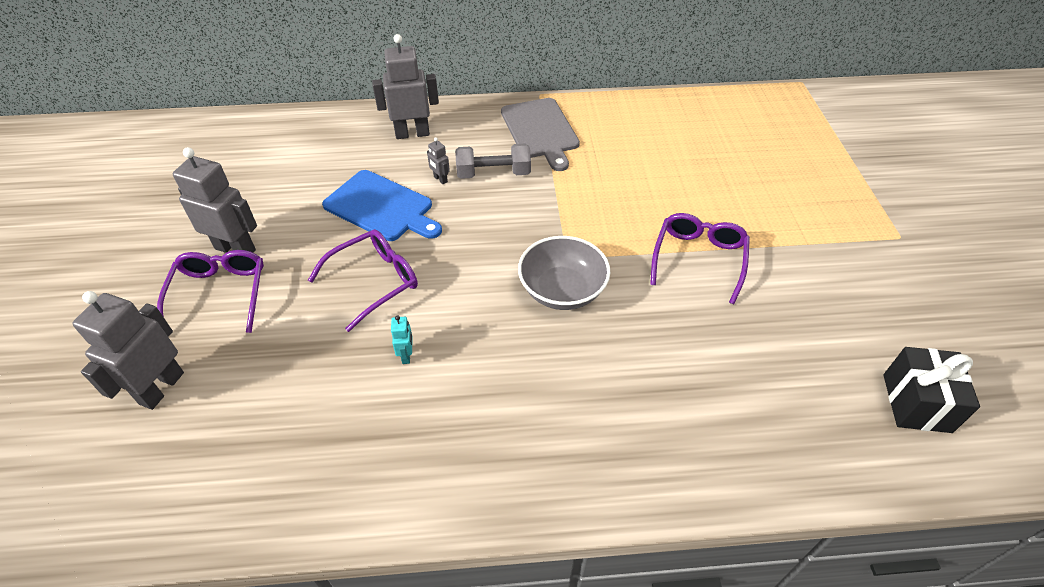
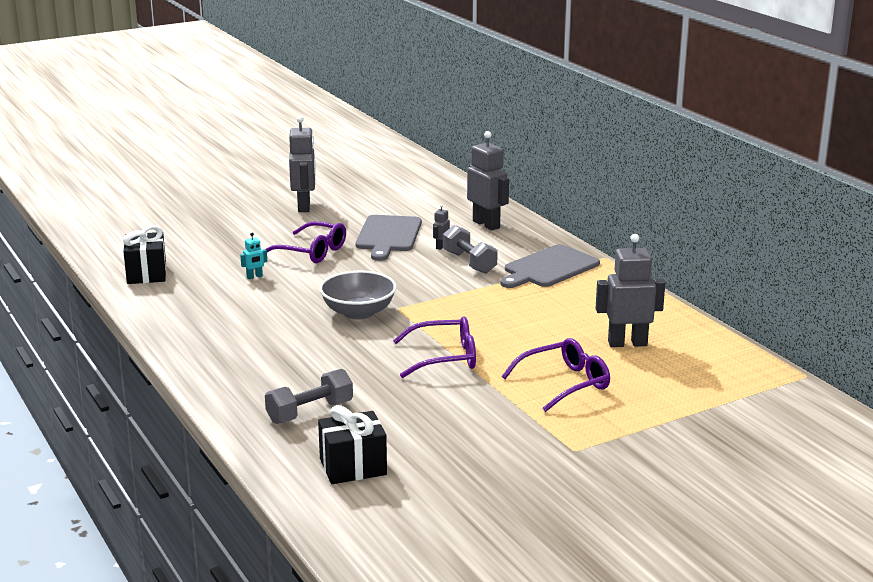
camera: 65 degrees right, 25 degrees down
(161, 388) = (180, 222): grey robot -> grey robot (627, 343)
(220, 295) = (261, 214): purple glasses -> purple glasses (564, 383)
(310, 477) = (146, 274): none -> black gift
(381, 207) = (388, 236): blue cutting board -> grey cutting board
(788, 404) = (310, 412): none -> grey dumbbell

